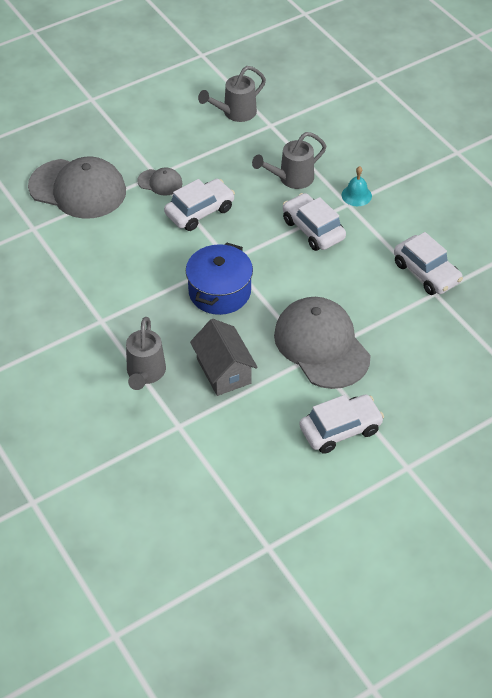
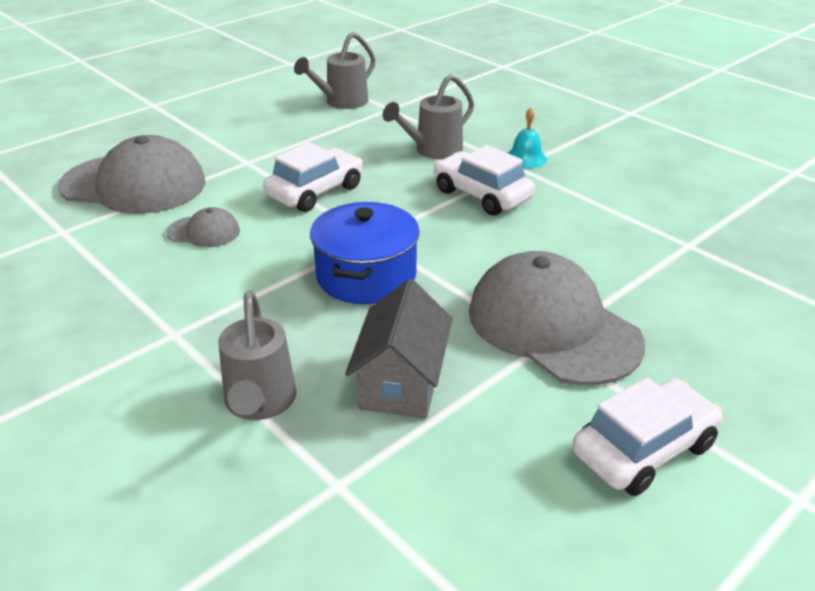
camera: 10 degrees left, 15 degrees down
(160, 182) = (253, 168): grey cap -> grey cap (204, 232)
(223, 371) = (401, 382): grey house -> grey house turned 45 degrees clockwise
(426, 273) = (662, 224): white car -> none

